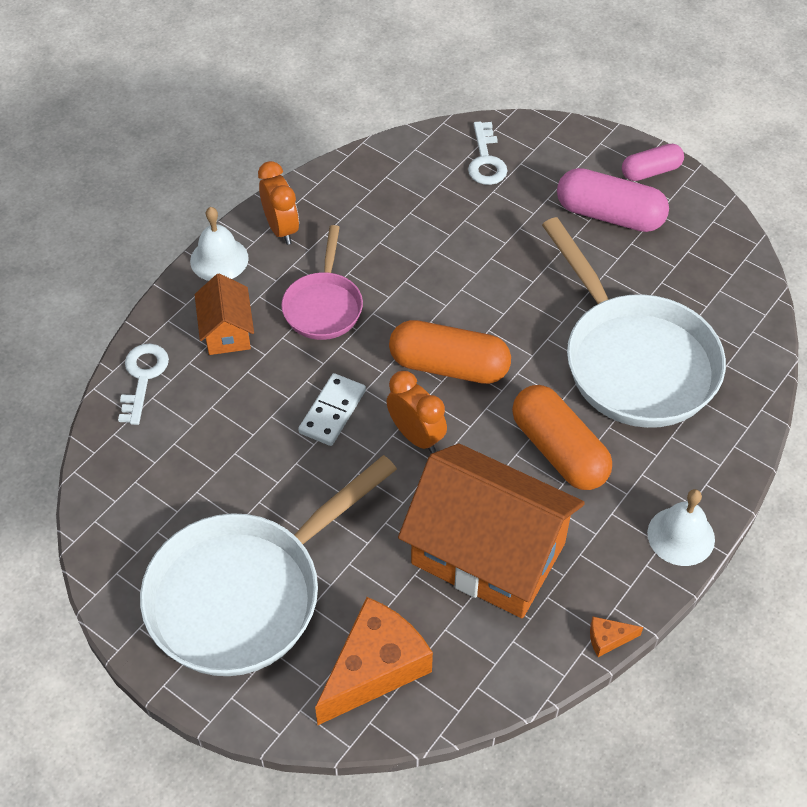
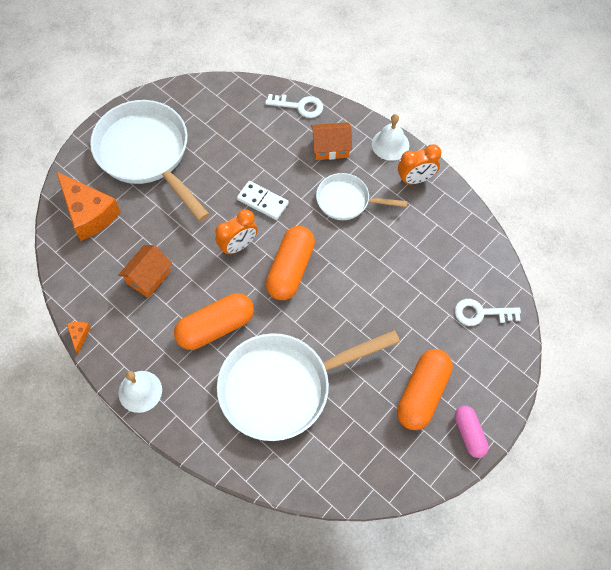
camera: 95 degrees right, 10 degrees up
(323, 306) = (347, 201): pink pan -> white pan
(488, 553) = (148, 277): orange house -> orange house, size x0.48
(609, 215) = (422, 394): pink capsule -> orange capsule

